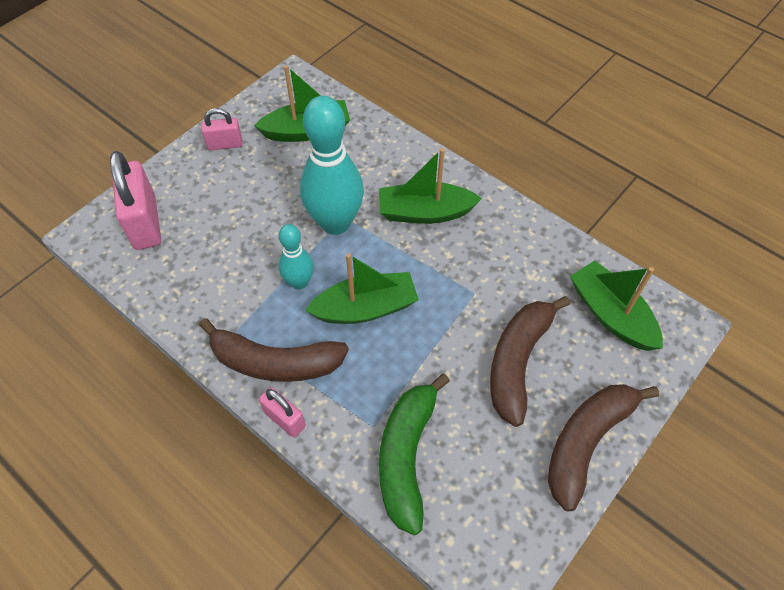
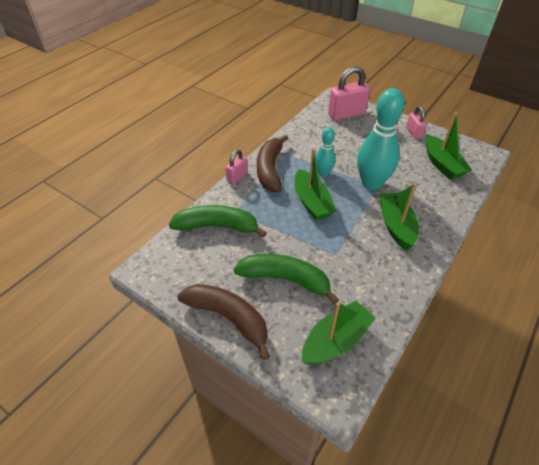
camera: 85 degrees right, 10 degrees down
(517, 362) = (285, 279): brown banana -> green banana

